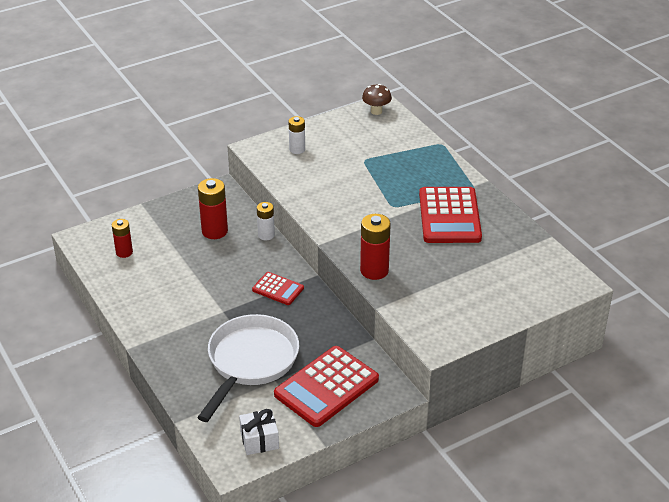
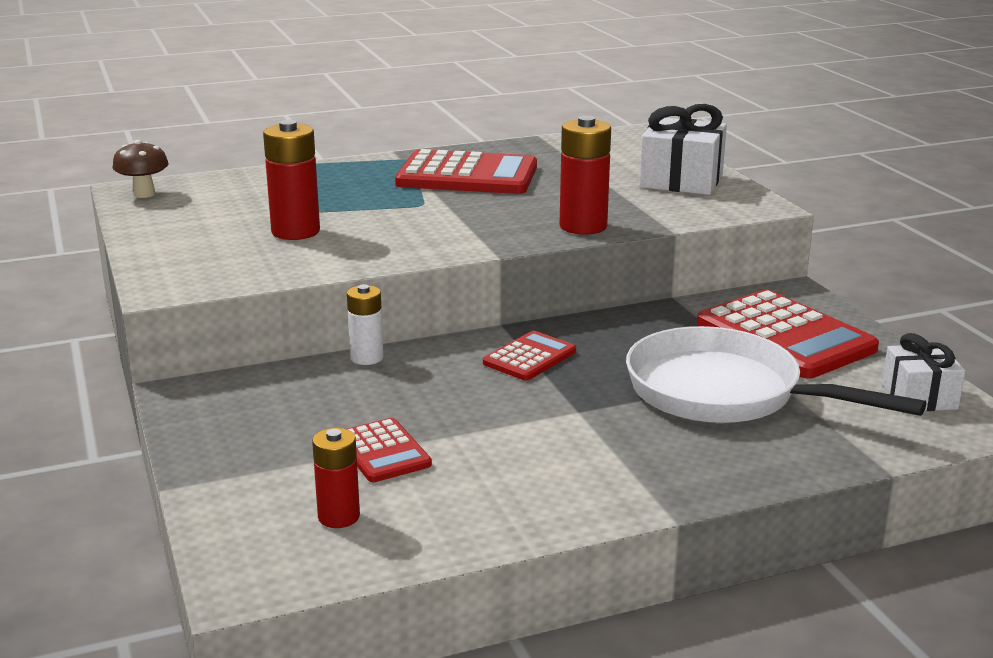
camera: 80 degrees left, 15 degrees down
(176, 255) = (382, 452): none -> red calculator
(214, 231) = (324, 406): red battery -> red battery (295, 232)
(297, 149) = (203, 254): white battery -> none
(475, 307) = (681, 181): none -> white gift

